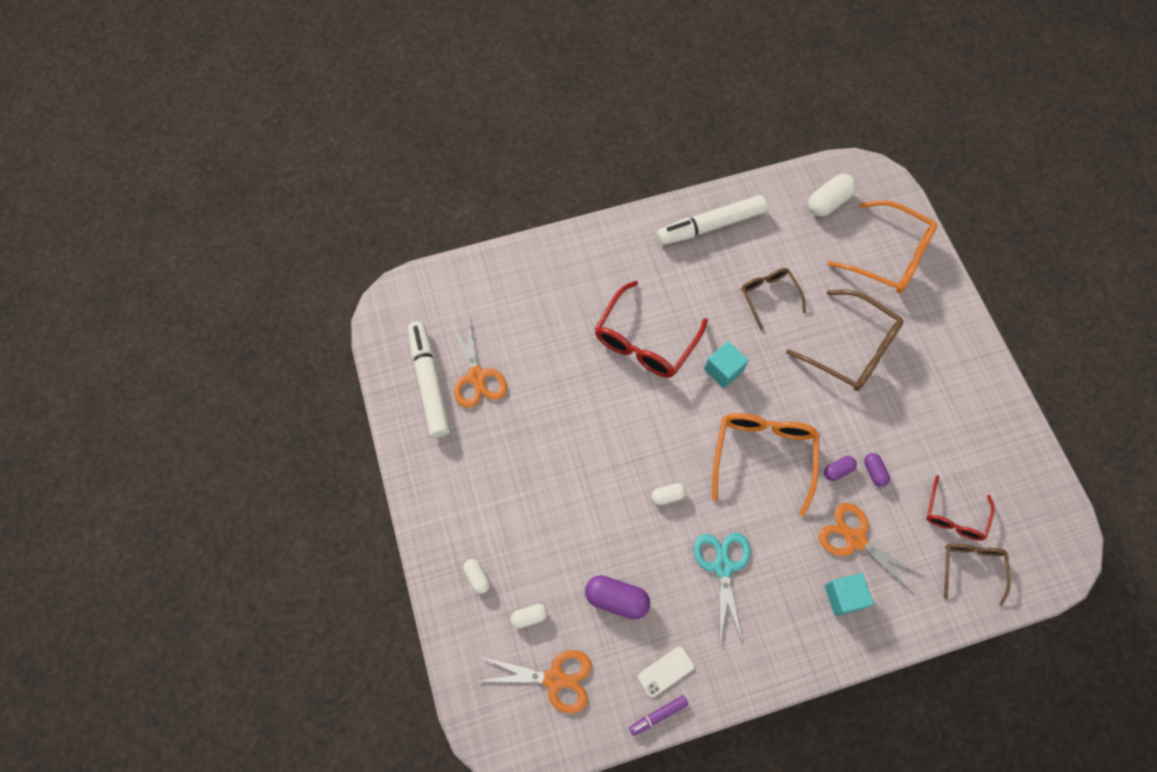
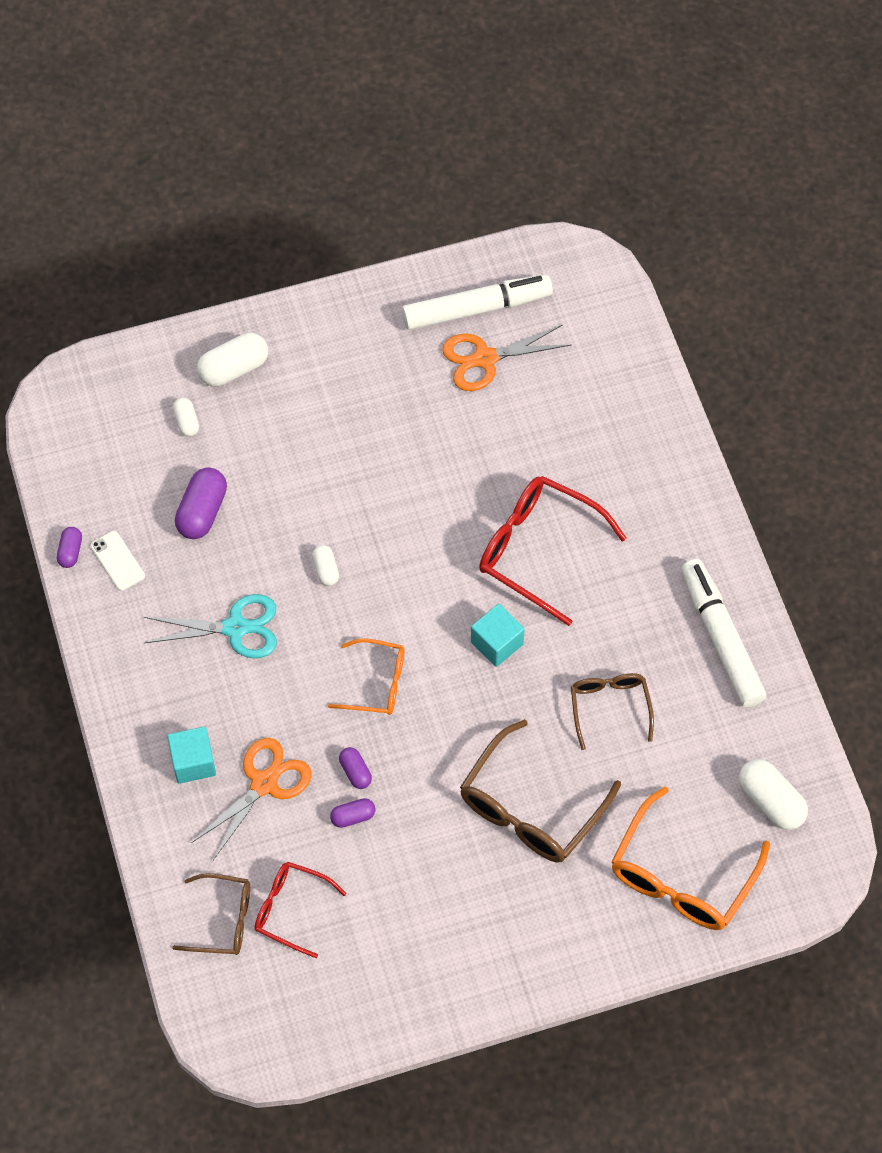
camera: 90 degrees right, 5 degrees down
(477, 577) = (234, 369): white capsule -> white capsule, size x1.79
(554, 679) = (117, 448): orange scissors -> none
(658, 715) = (70, 552): purple marker -> purple capsule
(763, 456) = (376, 683): orange glasses -> orange glasses, size x0.60
(769, 296) = (609, 707): brown glasses -> brown glasses turned 75 degrees counterclockwise

